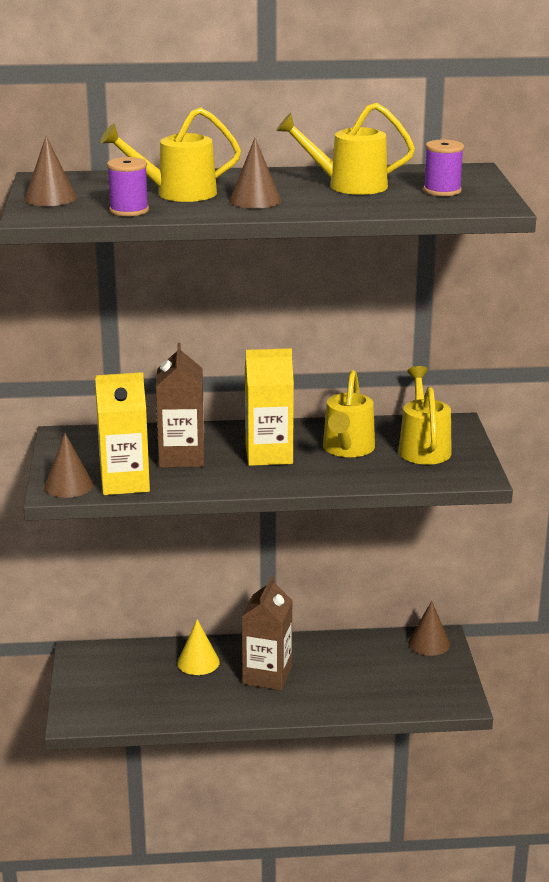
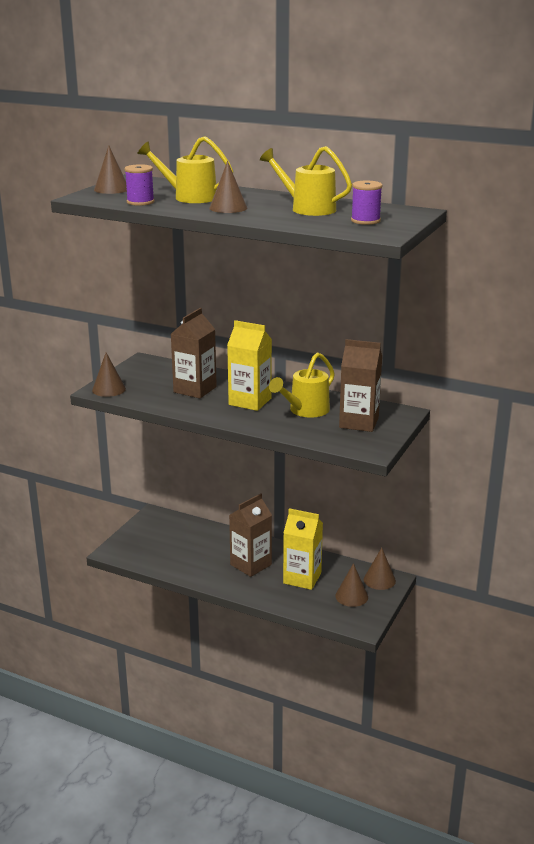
camera: 30 degrees right, 0 degrees up
(125, 483) = (142, 396): yellow carton -> yellow carton (302, 578)
(198, 662) = (216, 542): yellow cone -> none
(417, 673) = (351, 596): none -> brown cone
(423, 447) = (359, 422): yellow watering can -> brown carton

